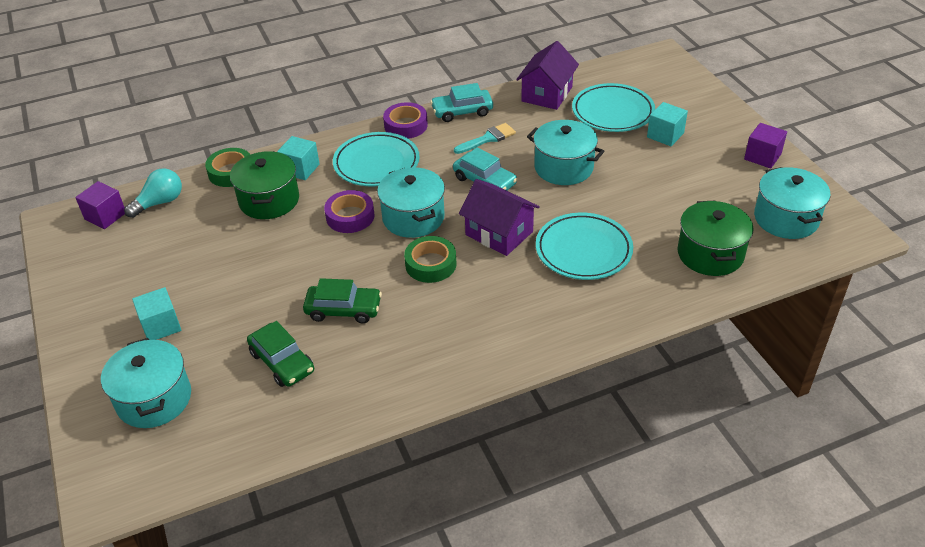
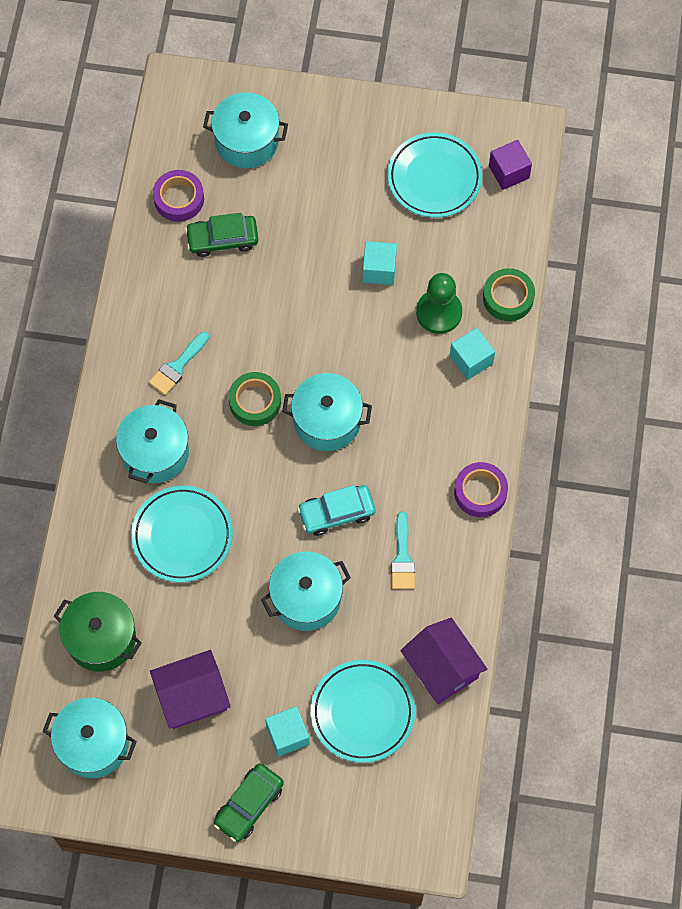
camera: 120 degrees right, 25 degrees up
(160, 203) = (499, 221): turquoise light bulb -> none
(161, 326) = (326, 170): turquoise cube -> turquoise cube (379, 270)
(269, 200) = (439, 312): green pot -> green pawn
(343, 310) = (248, 308): green car -> green car (249, 805)
(350, 216) = (366, 369): purple tape -> purple tape (179, 199)
(376, 163) = (433, 431): turquoise plate -> turquoise plate (434, 178)
(437, 328) = (177, 366): none -> turquoise brush
(462, 111) = (468, 561): turquoise car -> none
(499, 233) = (254, 480): purple house -> purple house (192, 696)
(530, 301) = (155, 452): none -> turquoise pot
(762, 156) = (188, 802): purple cube -> none

